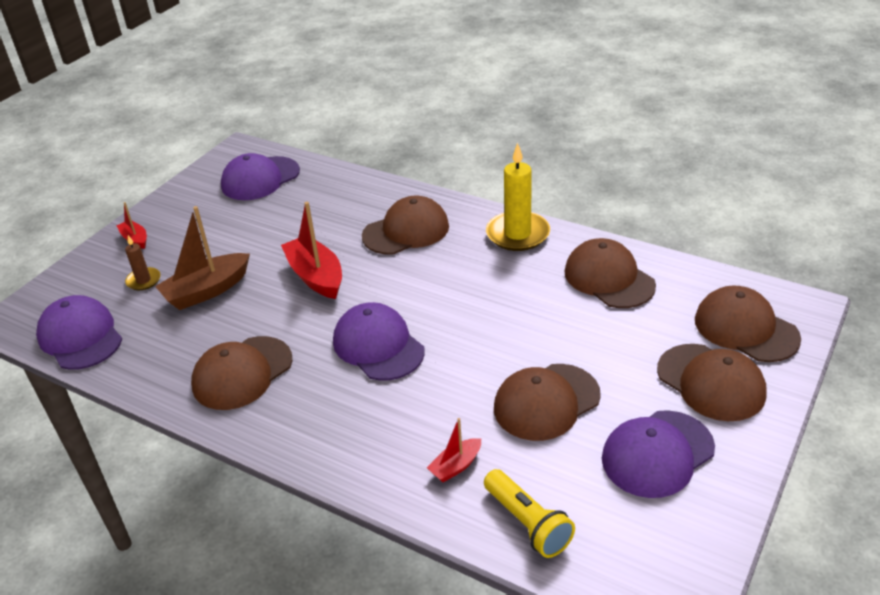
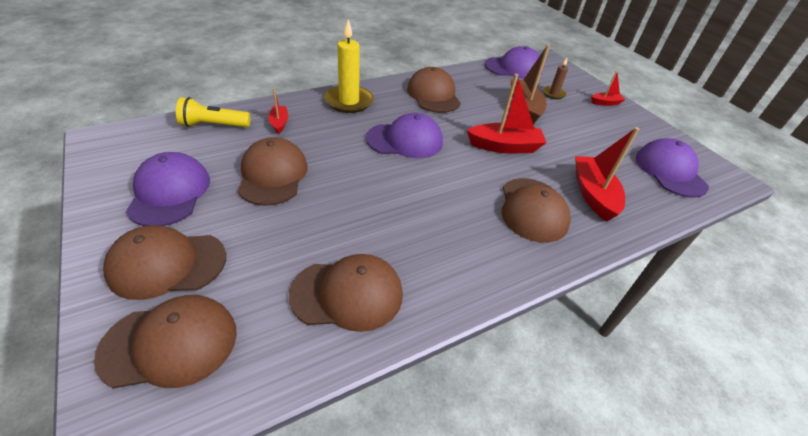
camera: 115 degrees right, 5 degrees up
(346, 208) = (593, 194): none -> red boat
(517, 234) = (473, 274): yellow candle -> yellow candle (349, 101)

